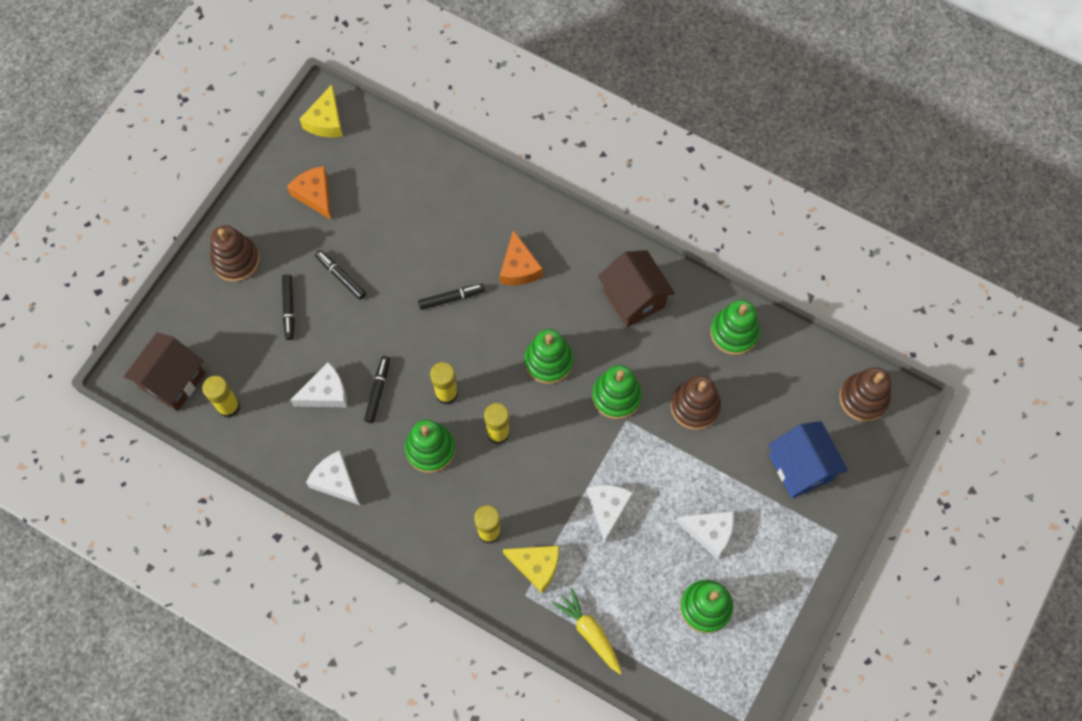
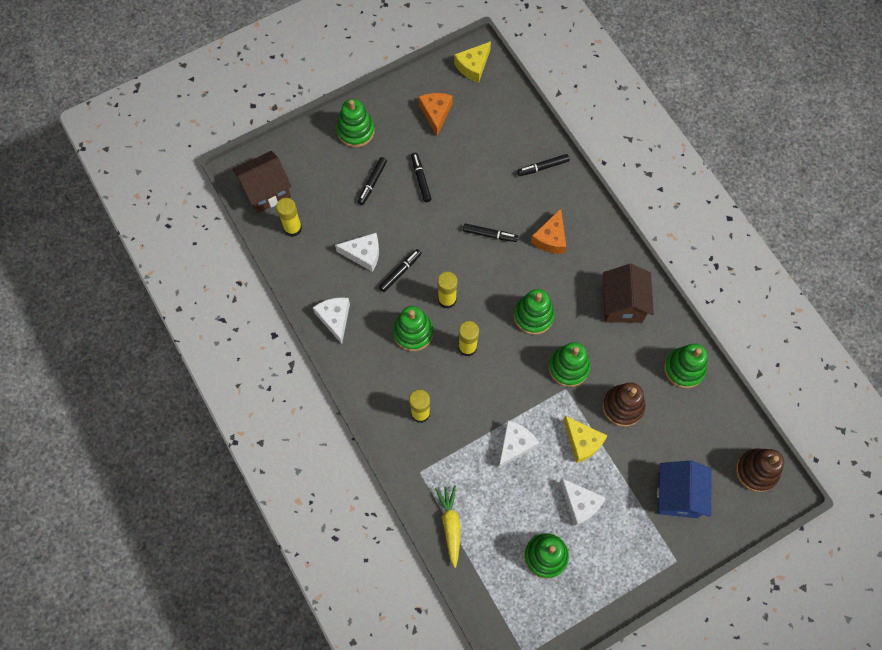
camera: 30 degrees right, 0 degrees up
(236, 260) = (355, 131): brown stacking toy -> green stacking toy
(466, 195) = (543, 167): none -> black marker
(536, 566) = (439, 456): yellow cheese -> yellow cheese (582, 442)

